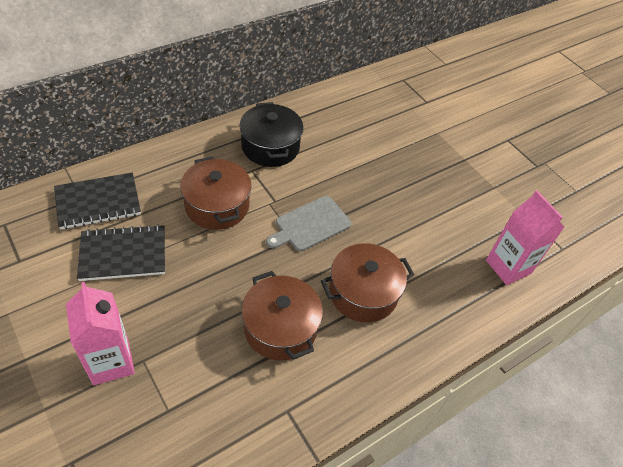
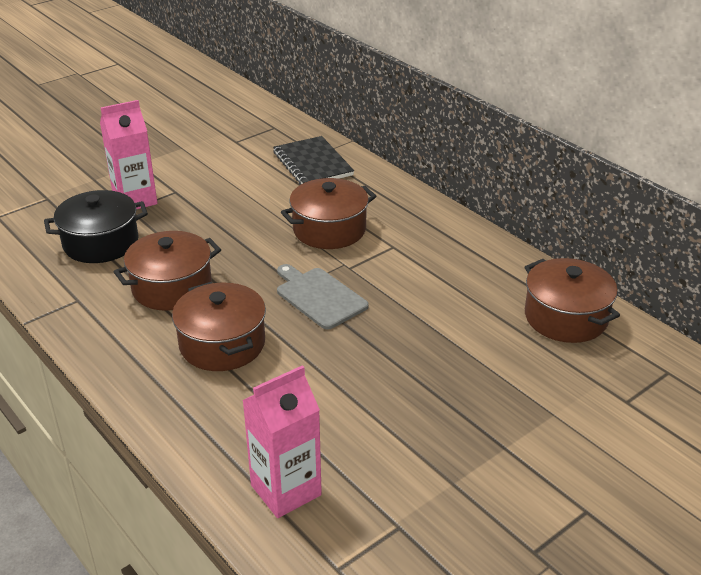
camera: 90 degrees right, 15 degrees down
(123, 254) = (251, 187): black notebook -> none
(270, 147) = (439, 255): black pot -> black pot (101, 243)
(350, 104) = (565, 317): none -> brown pot

